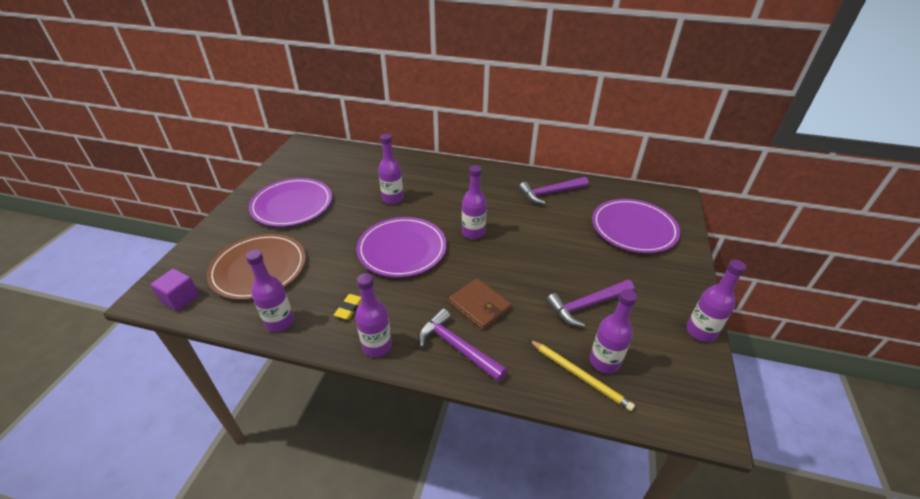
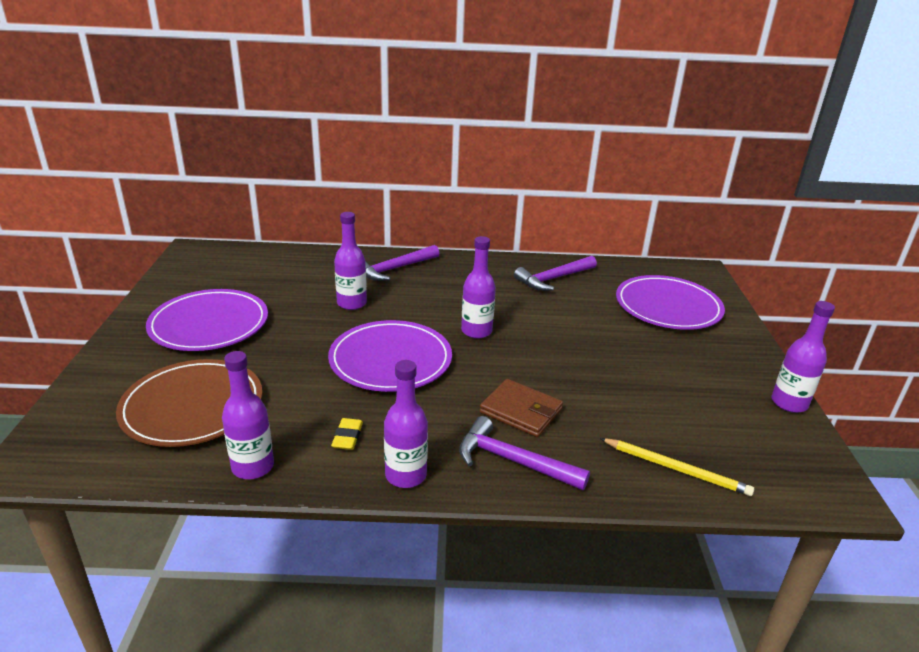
camera: 15 degrees left, 10 degrees down
(180, 298) = (83, 459): purple cube -> none
(587, 305) = (651, 393): purple hammer -> purple hammer (395, 269)
(604, 361) = (697, 449): purple bottle -> none

